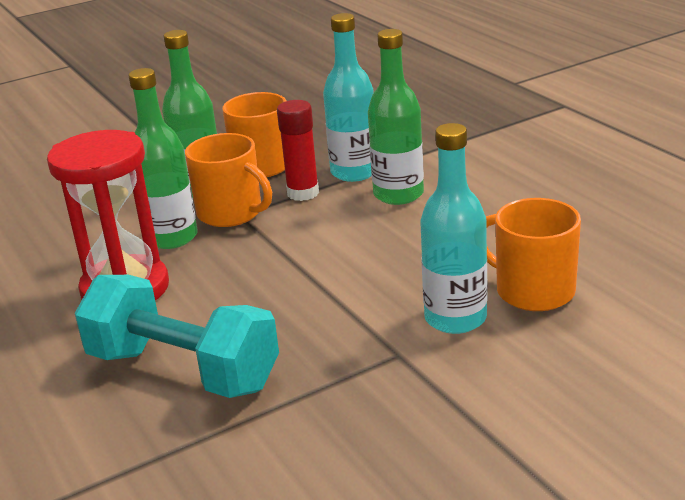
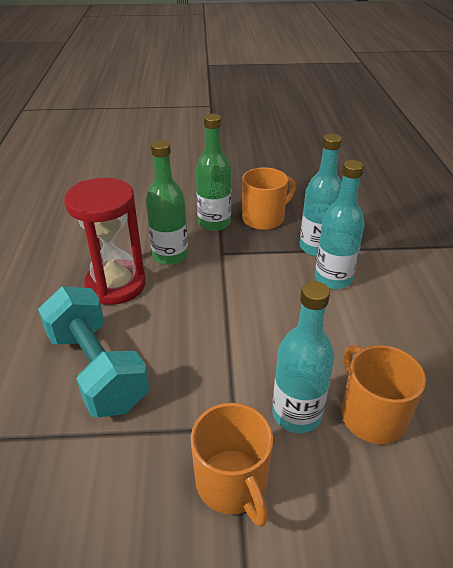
camera: 25 degrees right, 10 degrees up
(231, 213) = (217, 250): orange mug -> orange mug (232, 483)
(303, 193) = (272, 252): red glue stick -> none
(398, 194) = (333, 279): green bottle -> turquoise bottle

